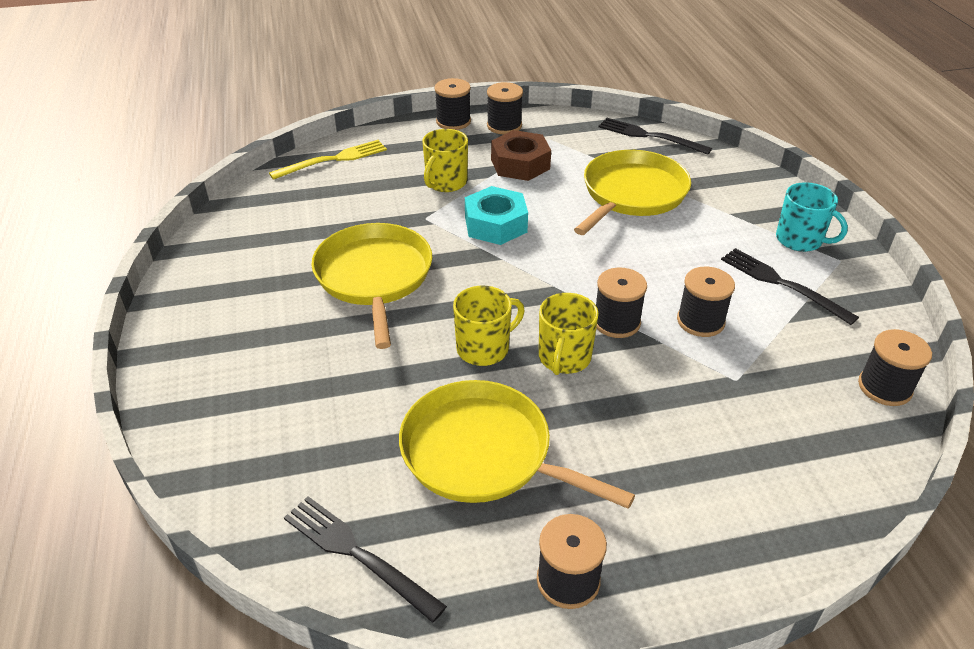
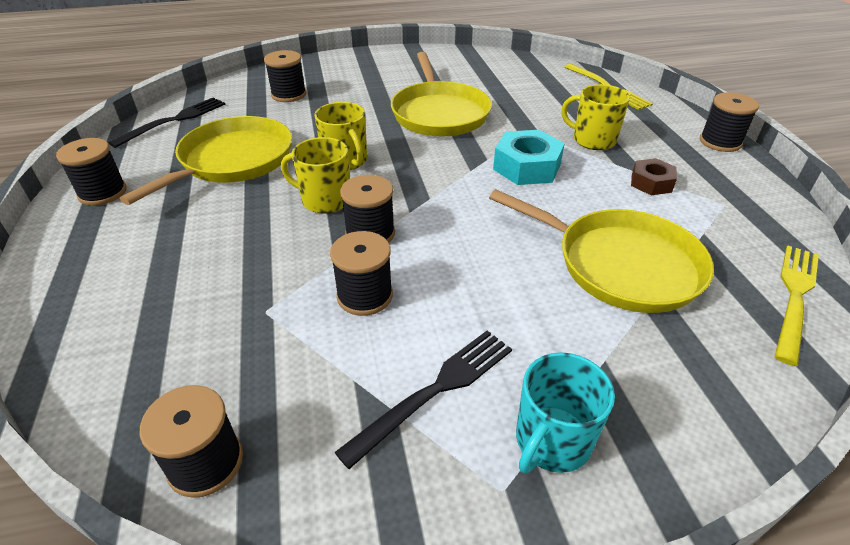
camera: 90 degrees right, 0 degrees up
(374, 277) = (439, 113): yellow pan -> yellow pan turned 90 degrees clockwise
(504, 126) = (734, 173): black spool -> black spool (289, 94)
(520, 164) = (651, 183): brown nut -> brown nut, size x0.62
(649, 136) = (794, 296): black fork -> yellow fork

